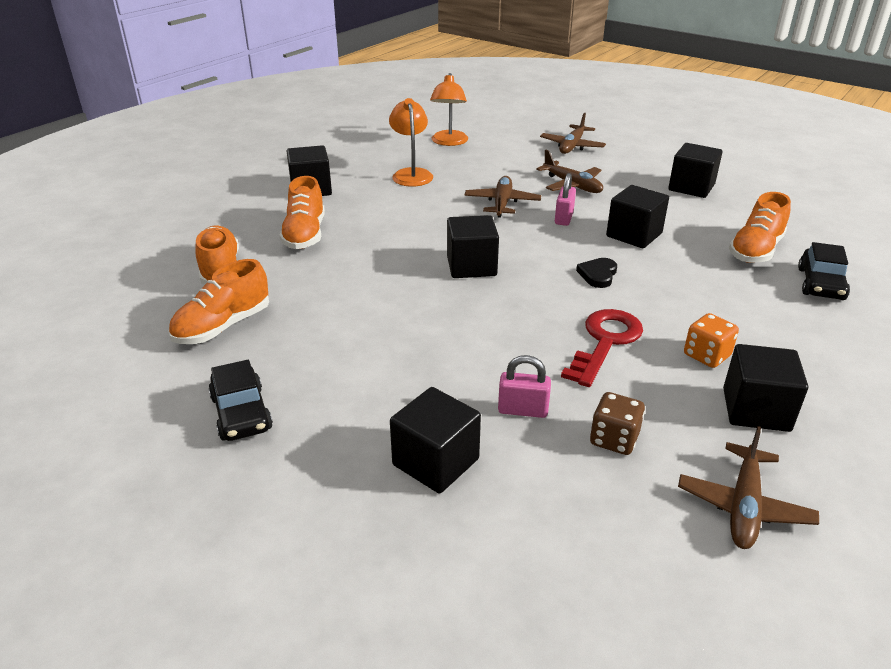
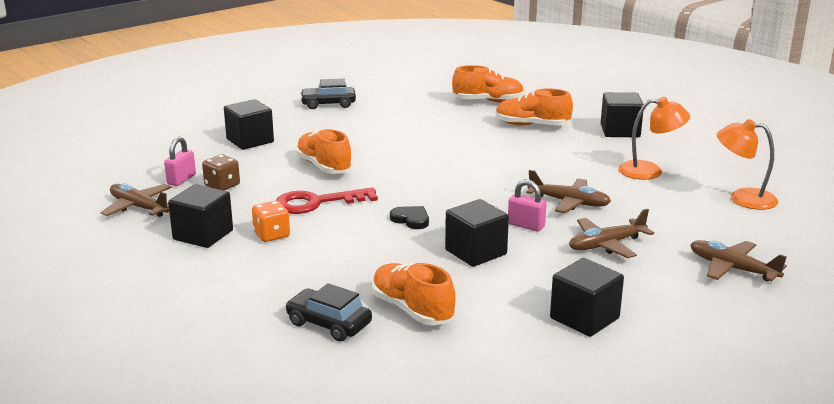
camera: 105 degrees right, 10 degrees down
(223, 326) = (416, 101): orange shoe -> orange shoe (324, 167)
(471, 266) = (452, 174): black cube -> none
(523, 410) = (270, 166): pink padlock -> pink padlock (181, 179)
(605, 342) = (317, 203): red key -> red key turned 120 degrees clockwise

